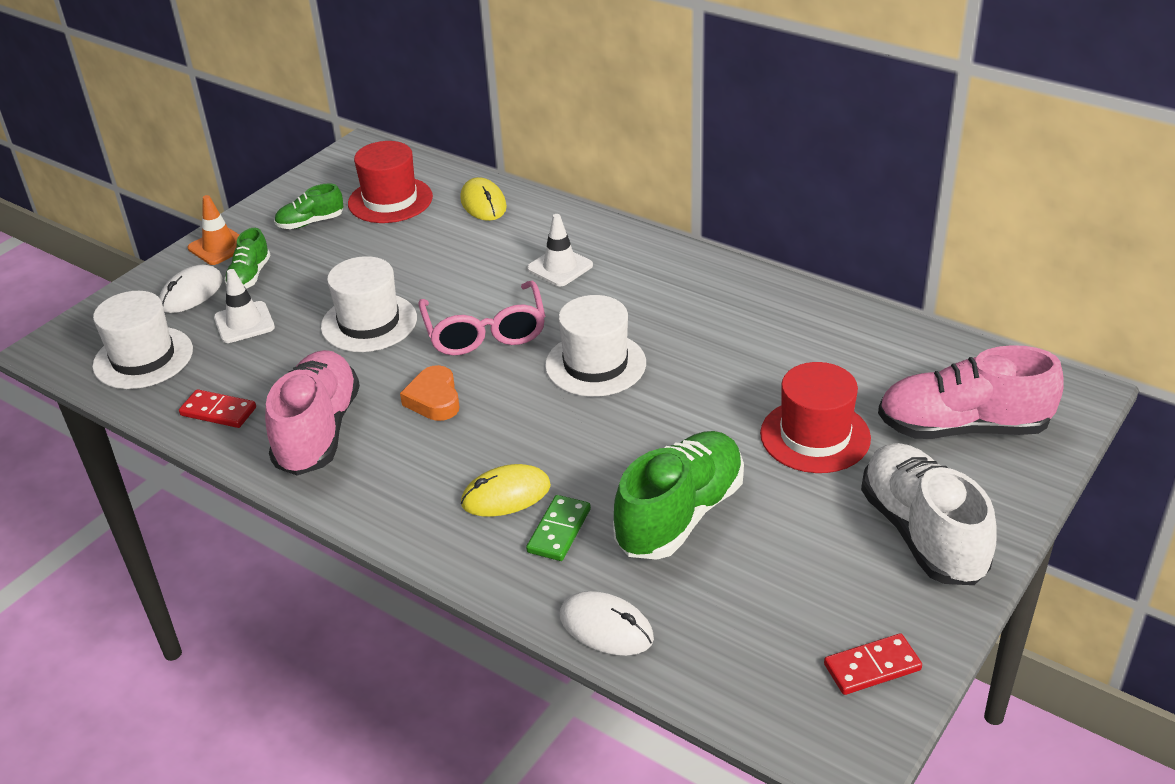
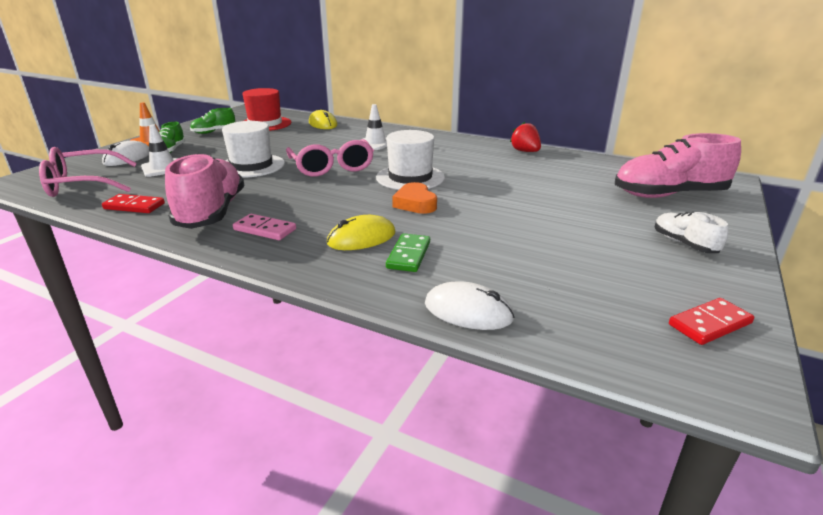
camera: 10 degrees left, 10 degrees down
(143, 358) = (83, 184): white hat -> pink glasses
(386, 470) = (265, 229): none -> pink domino
(434, 399) = (299, 195): orange heart -> orange heart (415, 203)
(680, 515) = (499, 242): green shoe -> none
(792, 302) = (525, 151): none -> red strawberry
(815, 436) = (574, 202): red hat -> none
(922, 533) = (684, 244): white shoe -> white shoe, size x0.51

